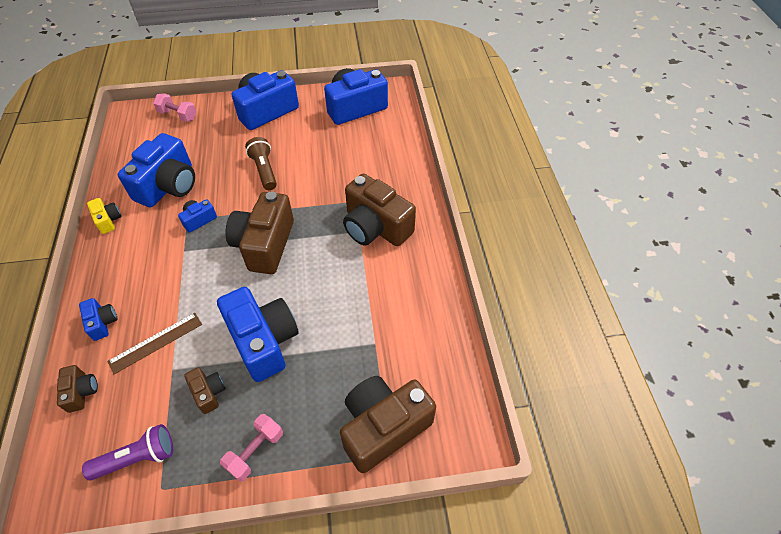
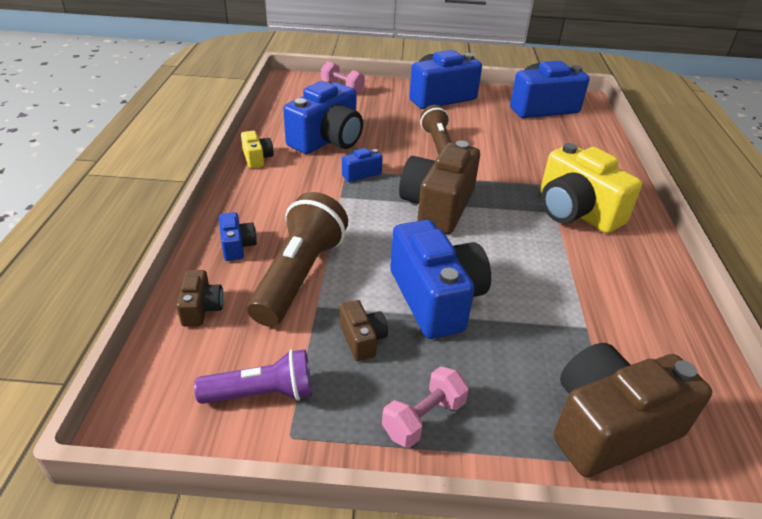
camera: 10 degrees right, 15 degrees down
(156, 342) = (299, 275): brown ruler -> brown flashlight
(375, 227) = (576, 211): brown camera -> yellow camera

